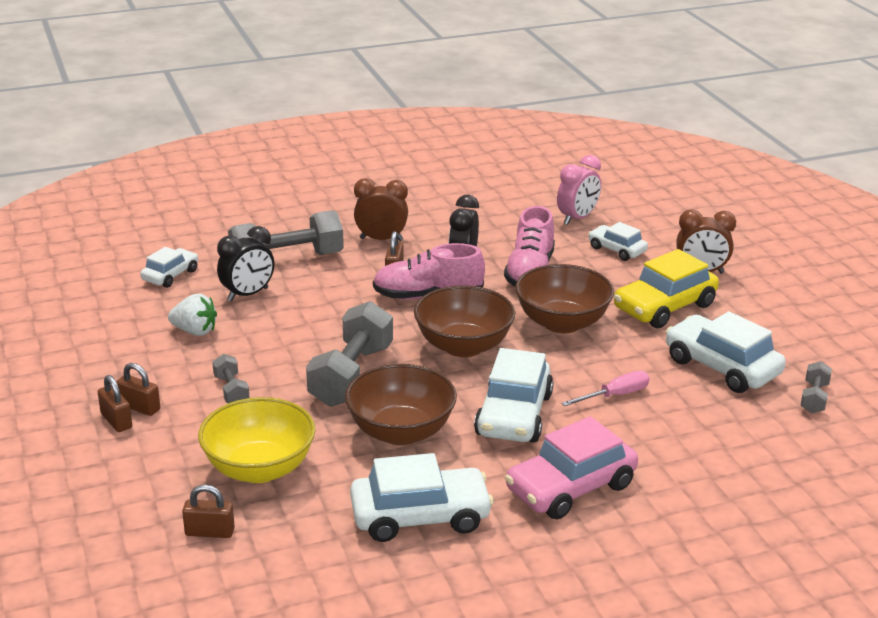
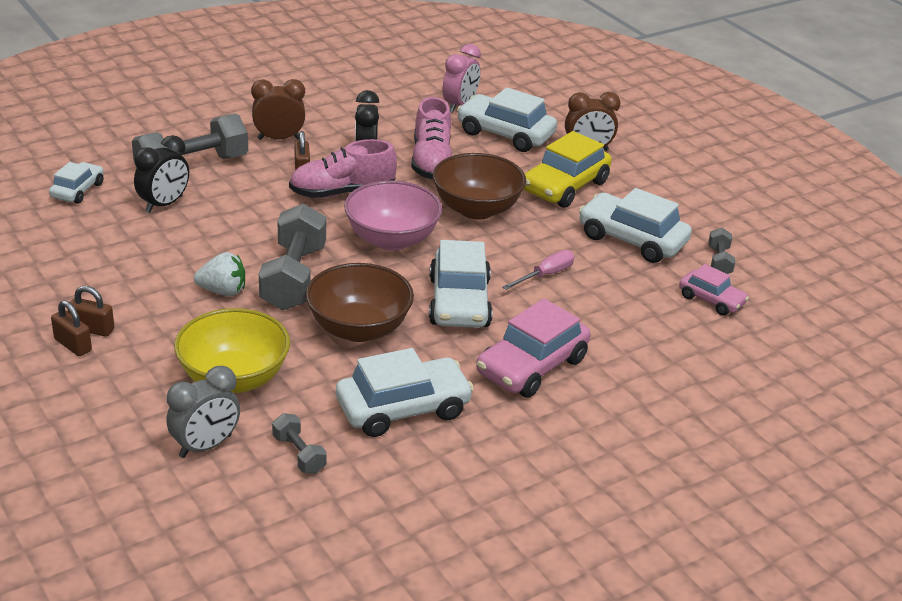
camera: 15 degrees left, 5 degrees up
(195, 331) = (122, 246): white strawberry -> white strawberry (223, 291)
(210, 532) = (205, 446): brown padlock -> grey clock
(231, 390) = (180, 303): grey dumbbell -> grey dumbbell (299, 454)
(463, 346) = (392, 239): brown bowl -> pink bowl
(617, 250) = (505, 134): white car -> white car, size x1.73
(792, 438) = (711, 300): none -> pink car

